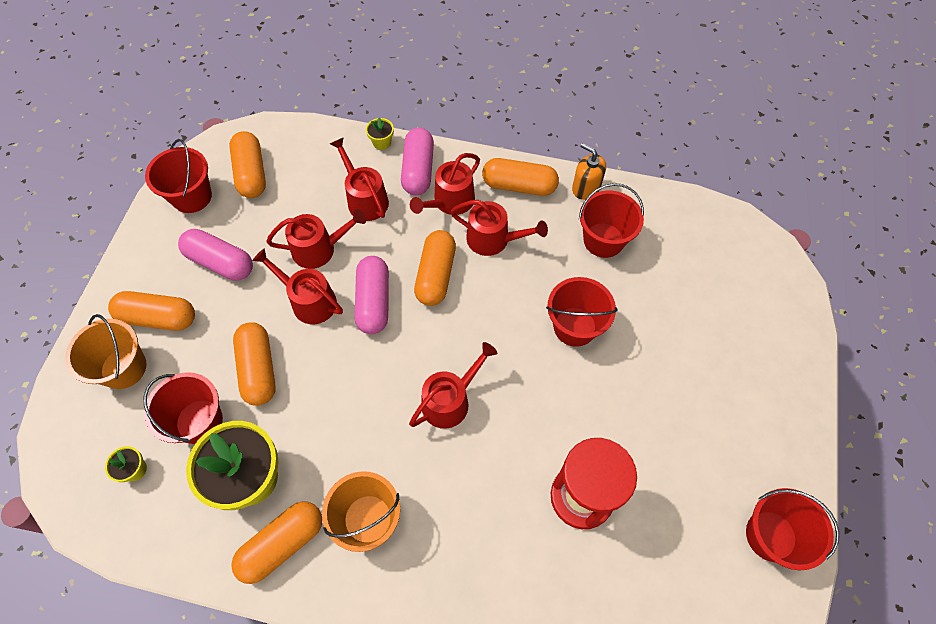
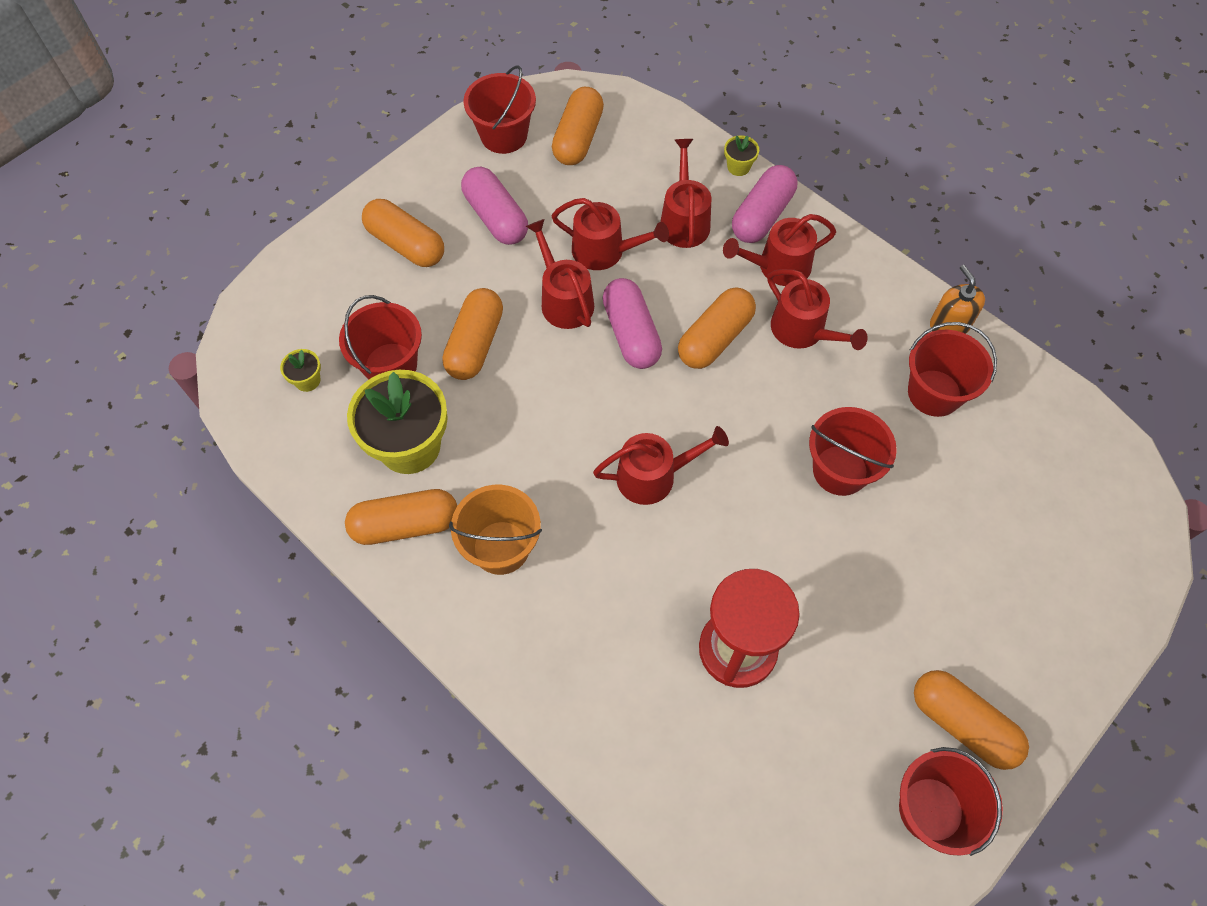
camera: 30 degrees right, 0 degrees up
(123, 368) = (347, 277): orange bucket -> none
(374, 301) = (631, 333): pink capsule -> pink capsule turned 45 degrees counterclockwise
(519, 186) = (869, 285): orange capsule -> orange capsule (962, 723)

